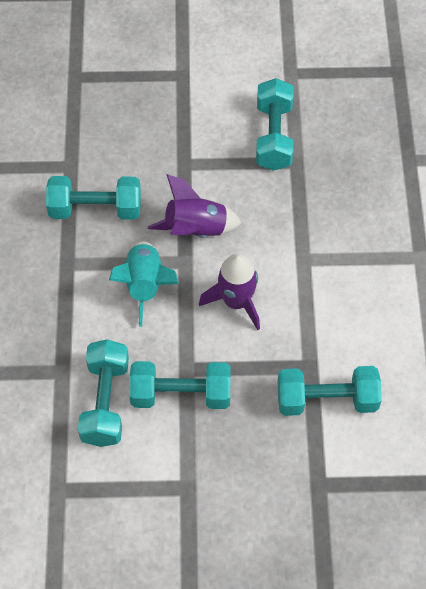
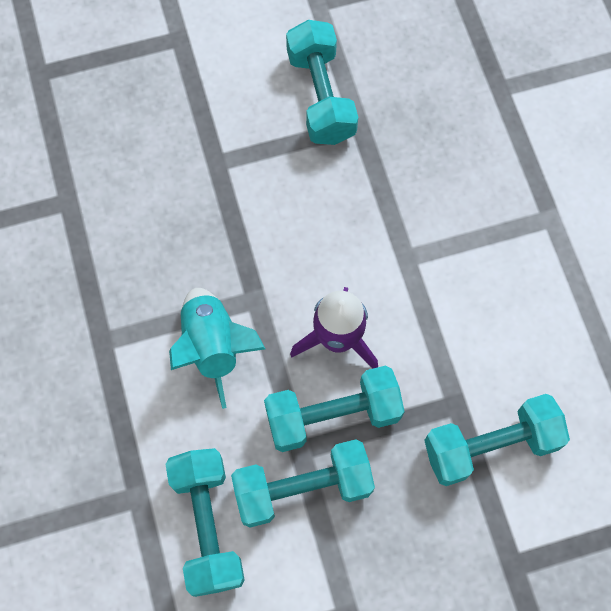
camera: 15 degrees left, 10 degrees up
(95, 209) = (118, 254): turquoise dumbbell -> turquoise dumbbell (333, 415)
(195, 230) = (257, 252): purple rocket -> none

